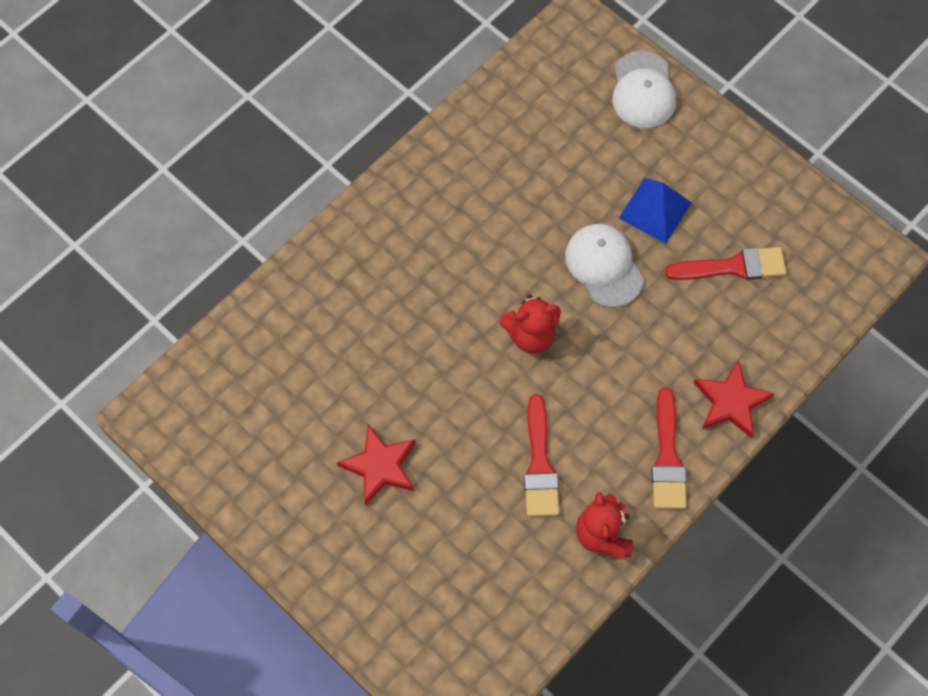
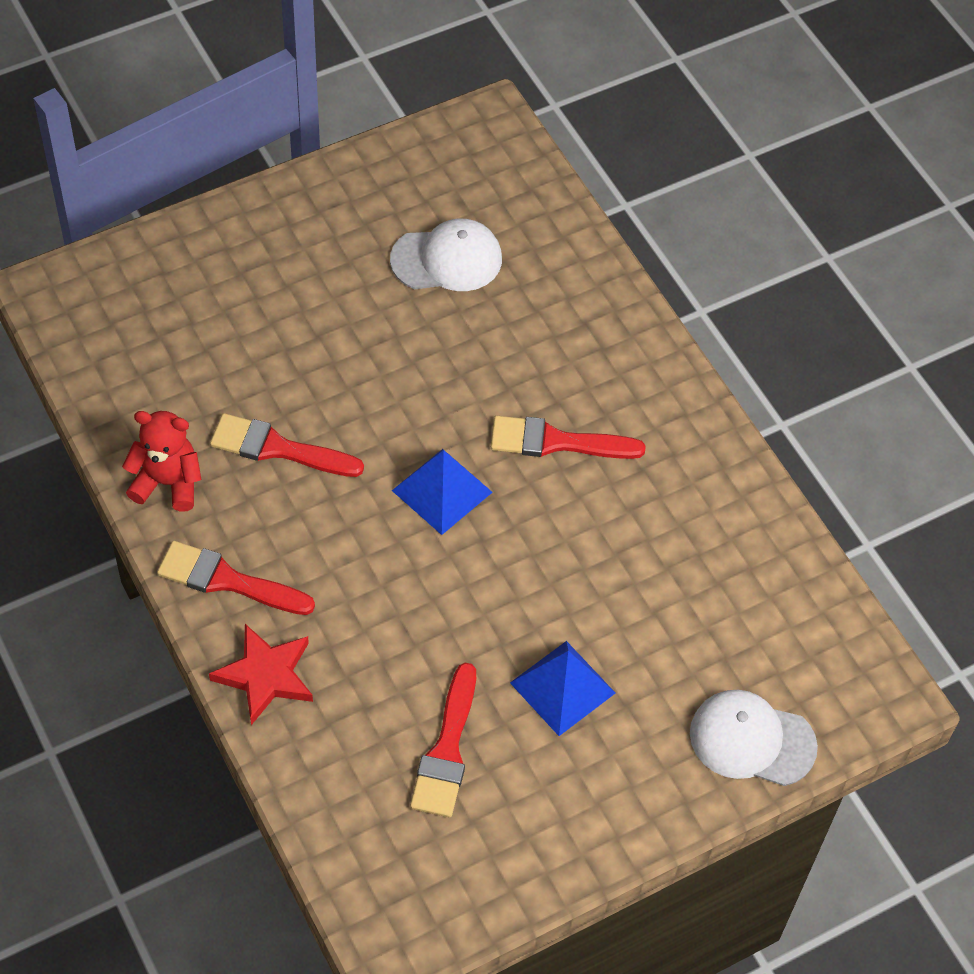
camera: 105 degrees right, 10 degrees down
(380, 466) = (344, 299): red star -> none
(457, 271) = (556, 442): none -> red brush
(530, 335) = (442, 491): red teddy bear -> blue pyramid
(604, 266) = (504, 600): white cap -> white cap (447, 259)

